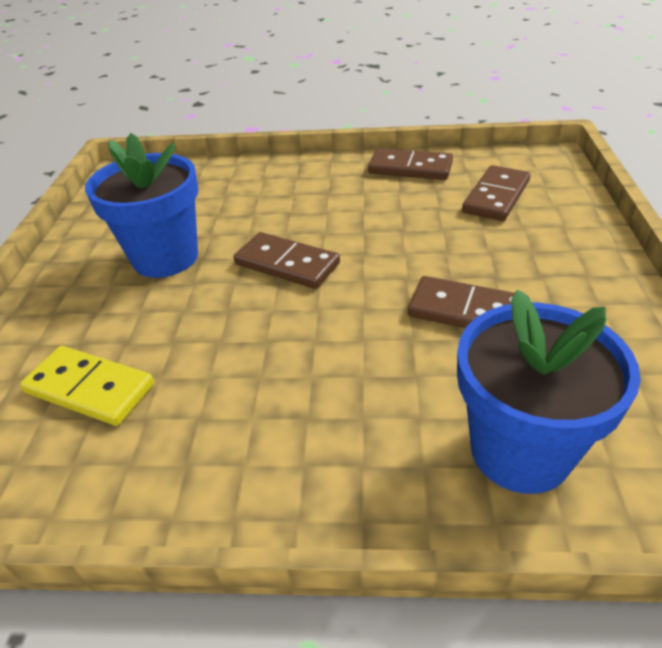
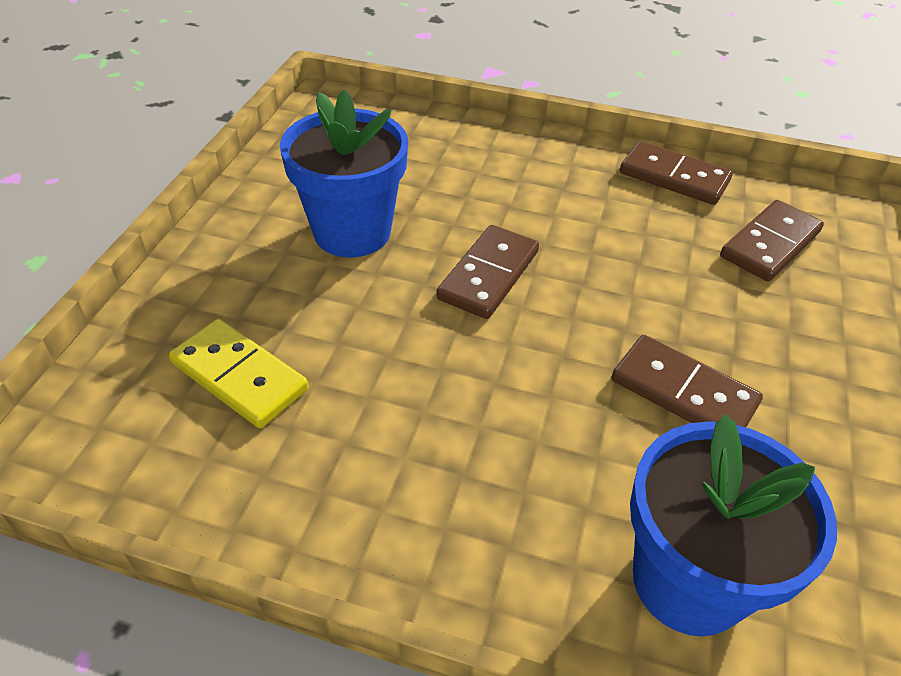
camera: 10 degrees right, 5 degrees up
(287, 264) = (489, 275): brown domino -> brown domino turned 75 degrees clockwise

